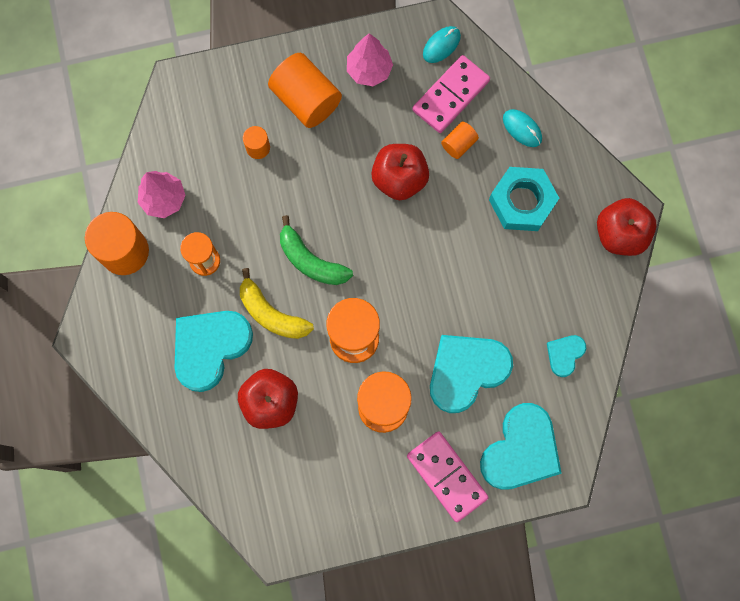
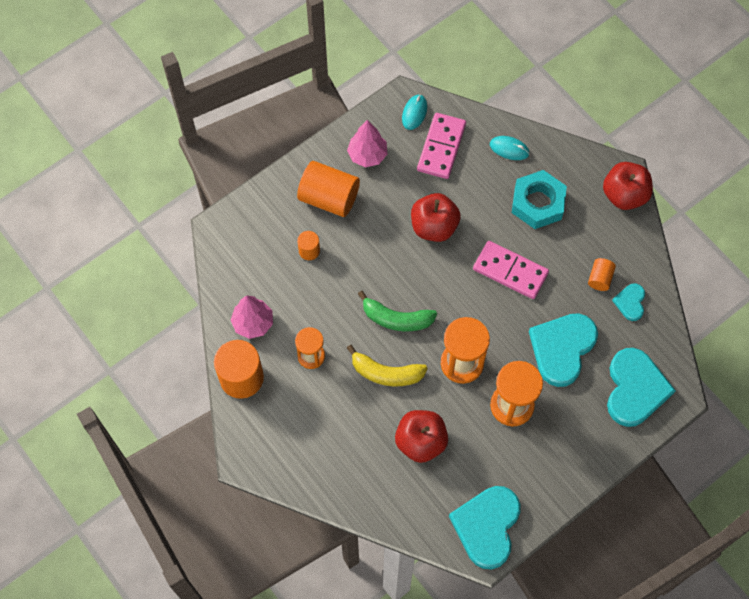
camera: 25 degrees left, 10 degrees down
(210, 347) = (350, 421): turquoise heart -> turquoise heart (487, 526)
(447, 476) = (589, 435): pink domino -> pink domino (510, 271)
(458, 144) = (466, 181): orange cylinder -> orange cylinder (600, 278)

